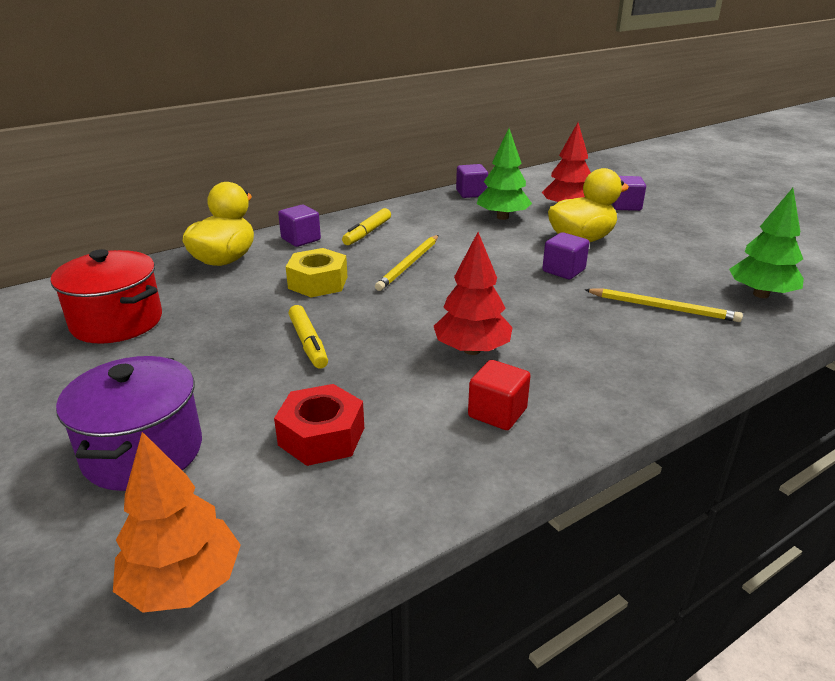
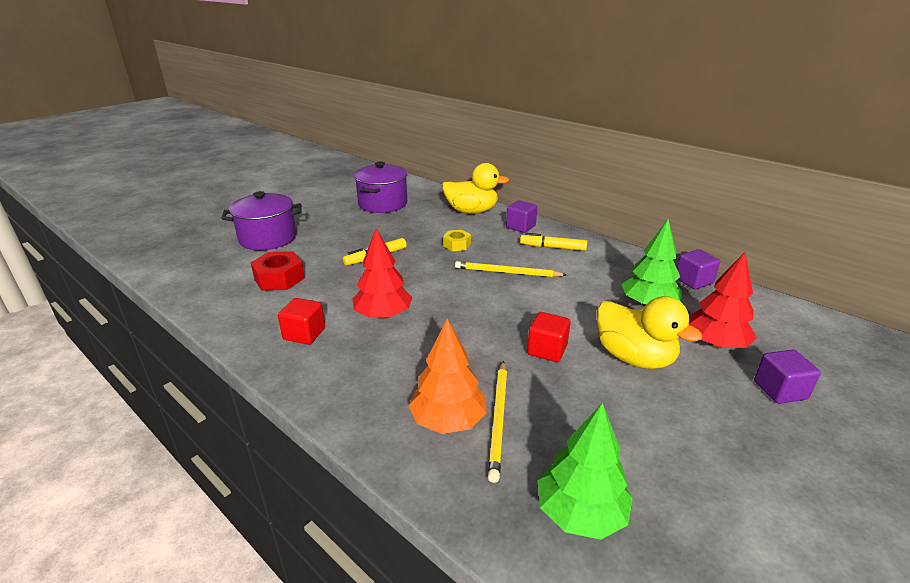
camera: 75 degrees right, 0 degrees up
(117, 322) = (383, 204): red pot -> purple pot
(183, 584) = (178, 268): orange tree -> orange tree (448, 420)
(318, 282) = (457, 245): yellow nut -> yellow nut, size x0.63
(563, 270) = (547, 350): purple cube -> red cube

